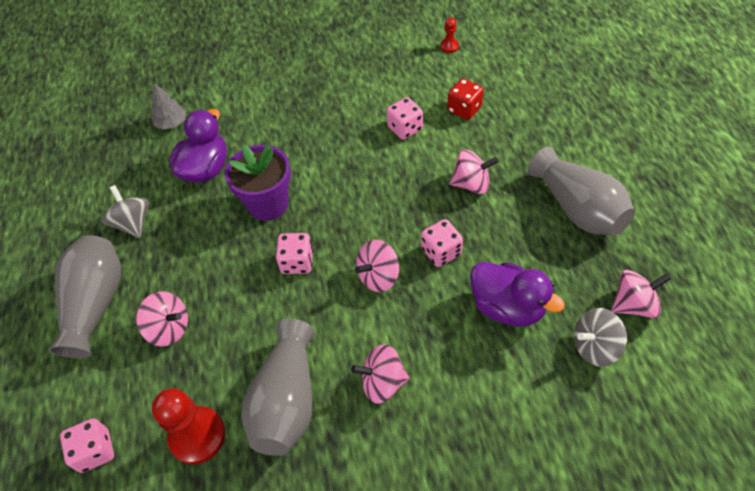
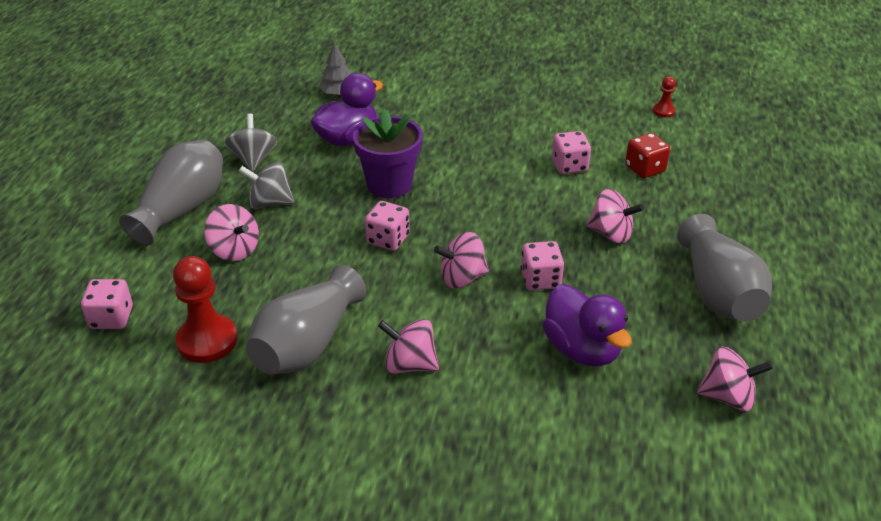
camera: 20 degrees right, 15 degrees down
(595, 347) = (658, 417): grey spinning top -> grey spinning top (270, 202)

